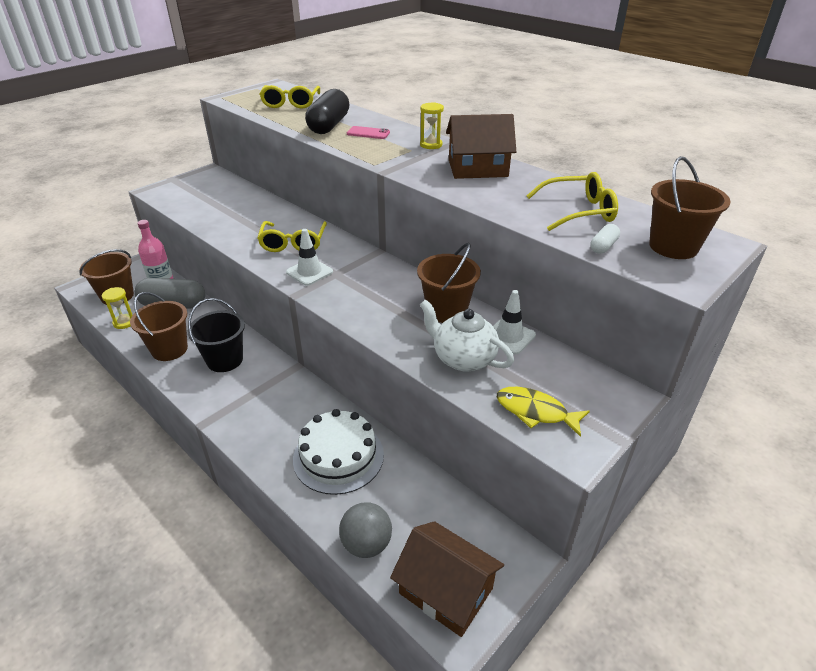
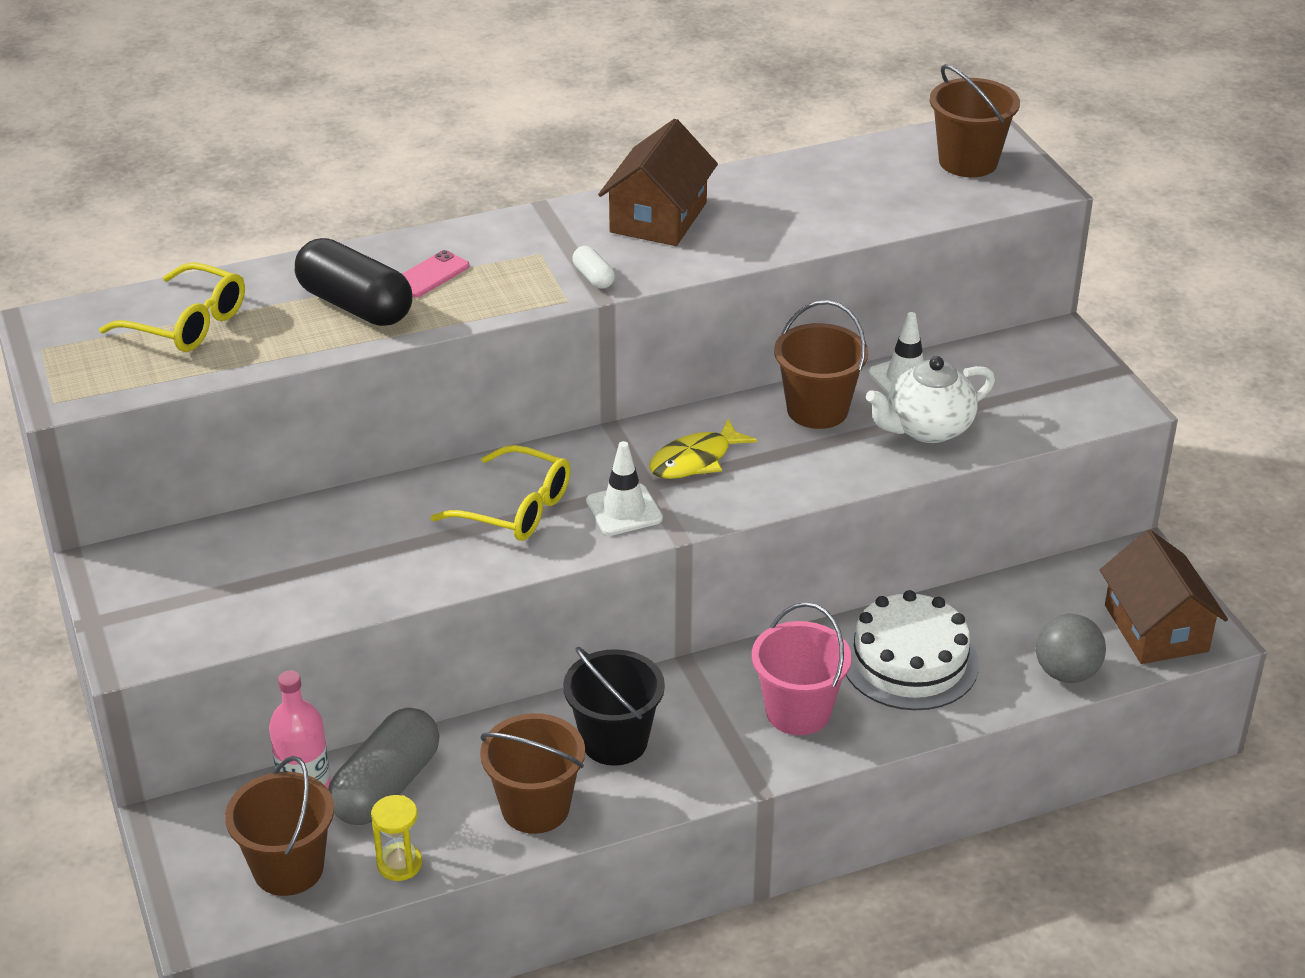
camera: 65 degrees left, 0 degrees up
(272, 420) = (798, 712): none -> pink bucket
(431, 145) = (536, 230): yellow hourglass -> none
(446, 591) = (1156, 628): brown house -> brown house turned 75 degrees counterclockwise
(535, 412) = (1050, 408): yellow fish -> yellow fish (695, 460)
(578, 211) = (844, 188): yellow glasses -> none
(603, 246) = (938, 204): white capsule -> white capsule (593, 277)

